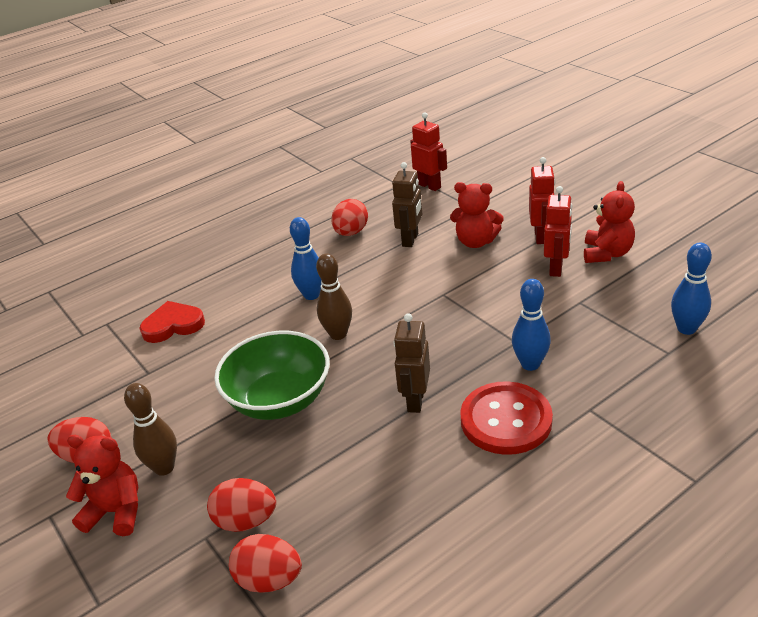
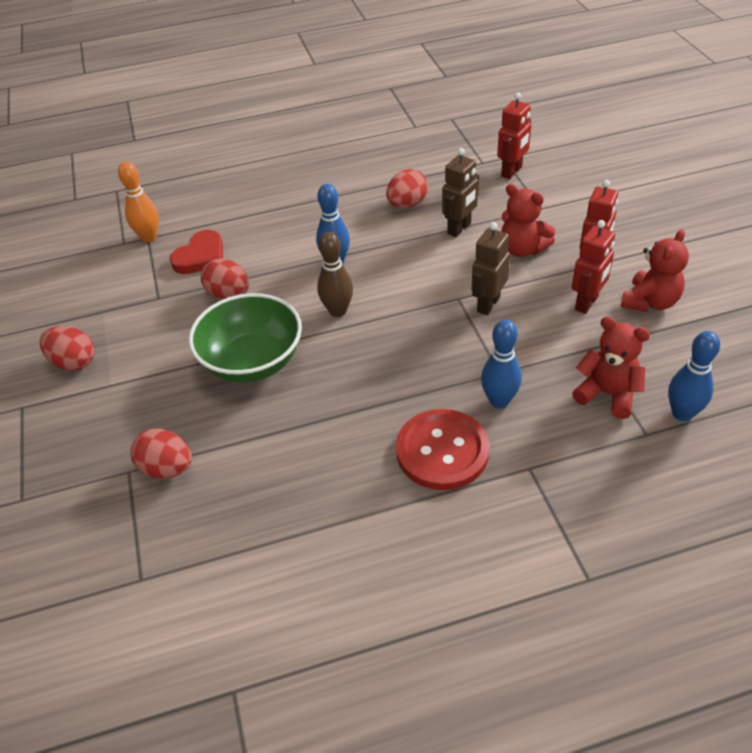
camera: 20 degrees right, 10 degrees up
(108, 322) = (149, 237): none -> orange bowling pin
(116, 512) = (72, 422): red teddy bear -> red teddy bear (607, 394)
(164, 468) = (127, 394): brown bowling pin -> none
(173, 325) = (201, 256): red heart -> red heart turned 120 degrees clockwise
(269, 580) = (158, 529): red egg -> red egg (229, 294)
(415, 401) = (370, 403): brown robot -> brown robot (488, 304)
(429, 186) = (512, 172): red robot -> red robot turned 60 degrees clockwise

